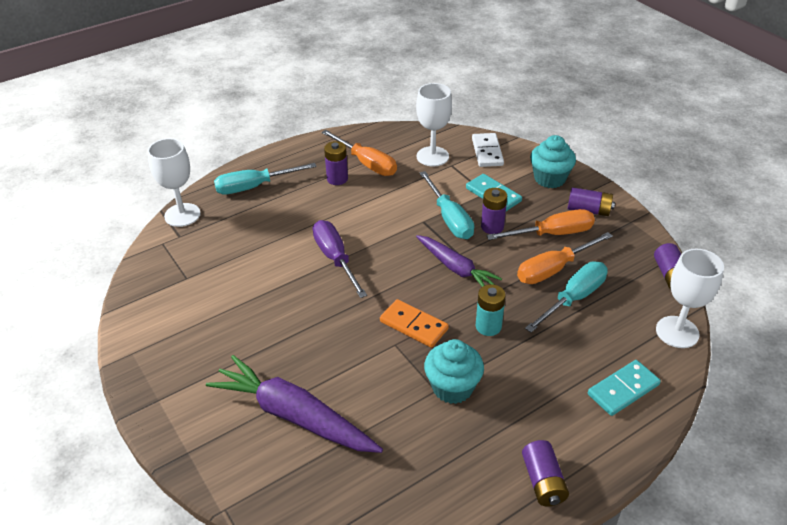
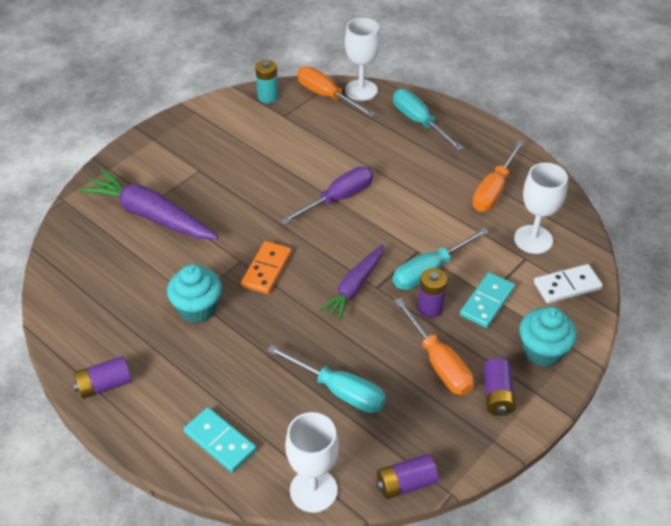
camera: 75 degrees right, 5 degrees up
(294, 415) = (150, 215): purple carrot -> purple carrot turned 75 degrees counterclockwise
(337, 179) = (457, 174): purple battery -> none
(488, 326) = (279, 324): turquoise battery -> turquoise battery (268, 97)
(553, 269) = (379, 369): orange screwdriver -> orange screwdriver (326, 96)

